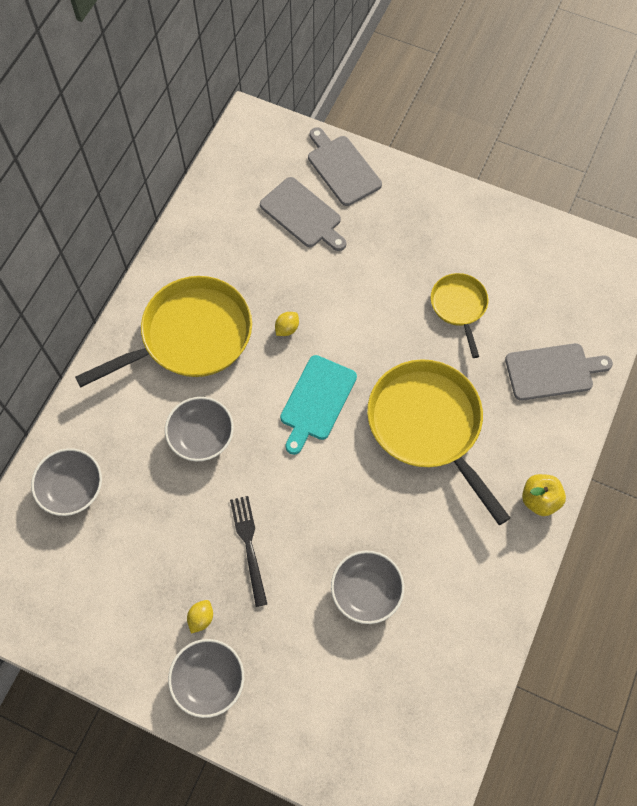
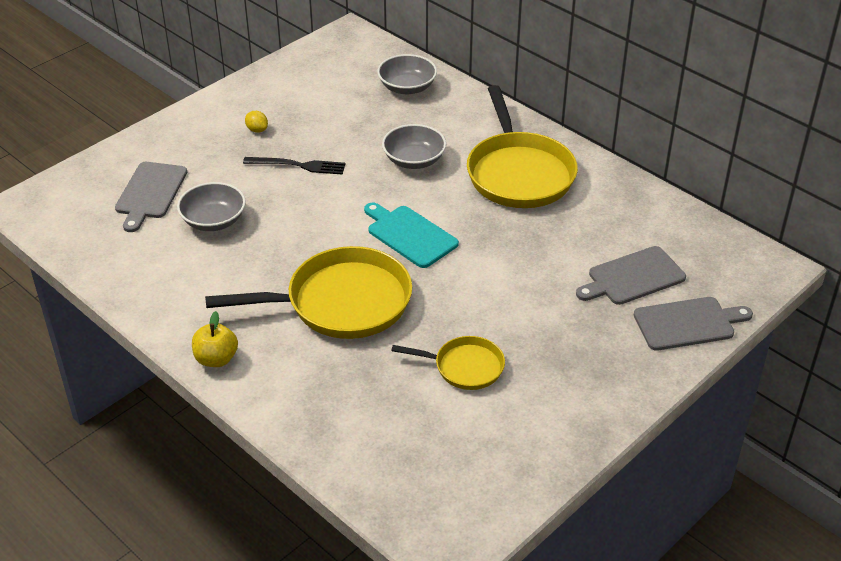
camera: 110 degrees right, 25 degrees down
(209, 680) = (207, 124): grey bowl -> none
(287, 328) = (498, 234): yellow lemon -> none
(552, 371) = (347, 419): grey cutting board -> grey cutting board (150, 193)

